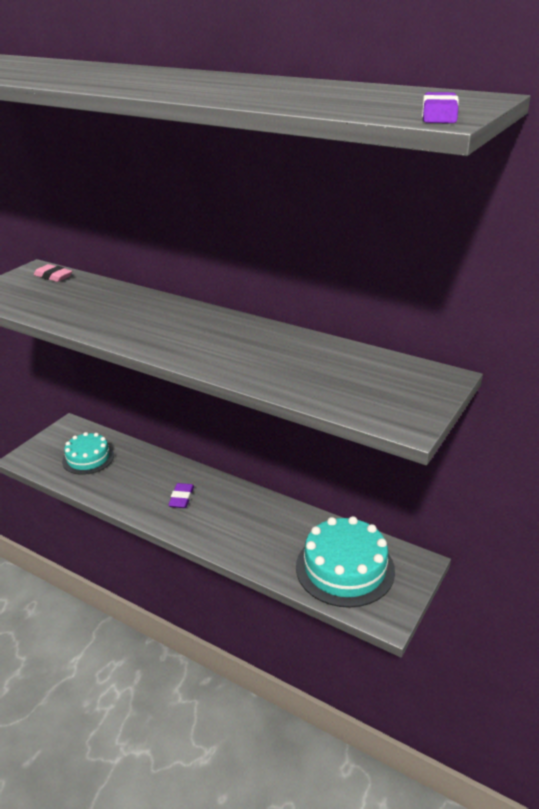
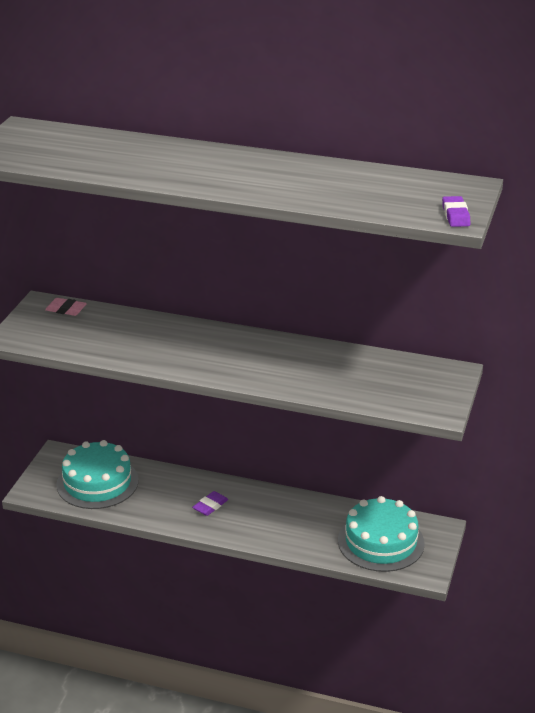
camera: 15 degrees left, 0 degrees up
(88, 458) = (97, 482): turquoise cake -> turquoise cake, size x1.58
(181, 498) = (210, 506): purple eraser -> purple eraser turned 45 degrees clockwise

